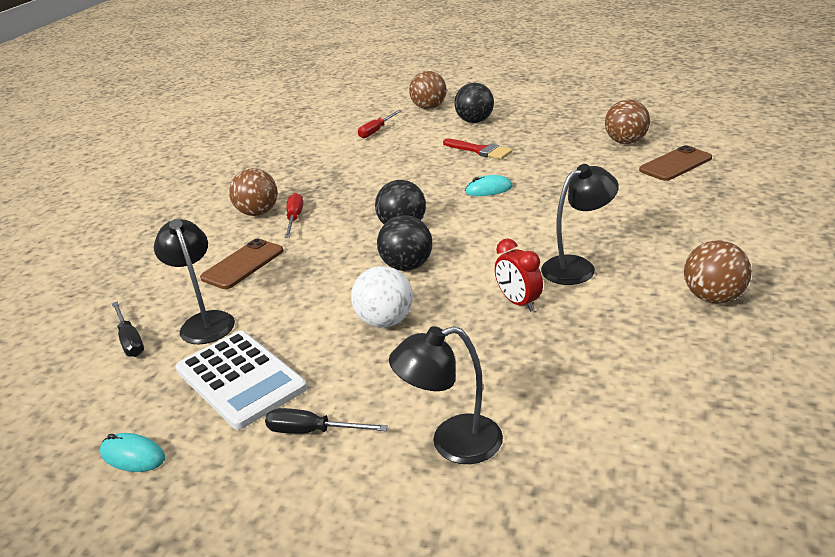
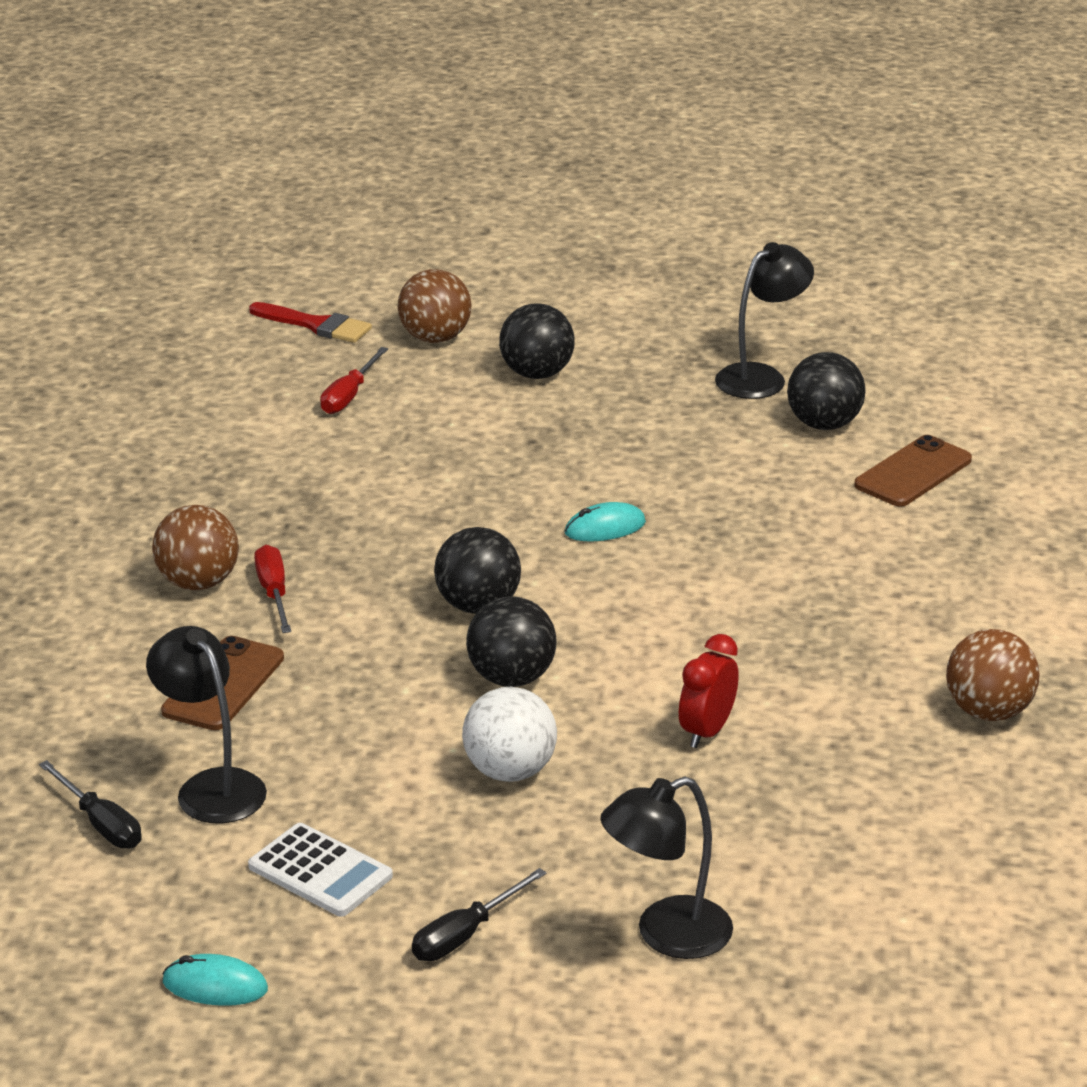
camera: 15 degrees left, 0 degrees up
(240, 379) = (320, 871): white calculator -> white calculator, size x0.66
(312, 431) = (465, 934): black screwdriver -> black screwdriver turned 45 degrees counterclockwise
(480, 150) = (566, 443): red brush -> red brush (316, 325)
(518, 302) = (707, 732): red clock -> red clock turned 75 degrees clockwise
(577, 267) = (783, 669): black lamp -> black lamp (761, 377)
(626, 142) = (824, 424): brown ball -> black ball

